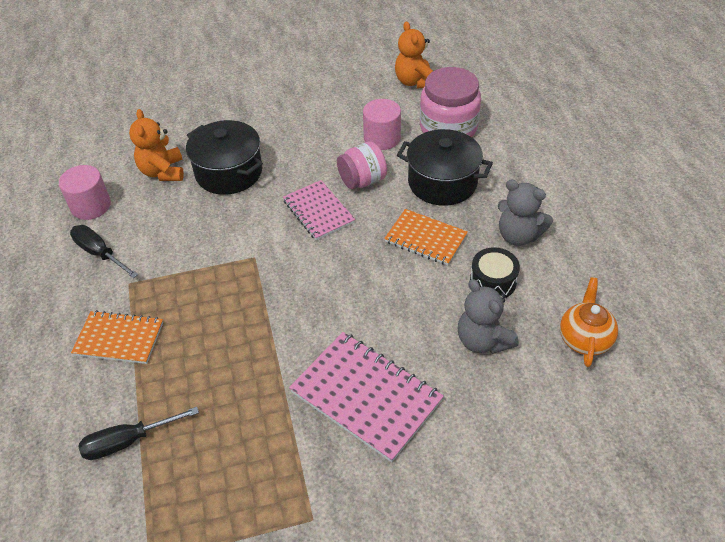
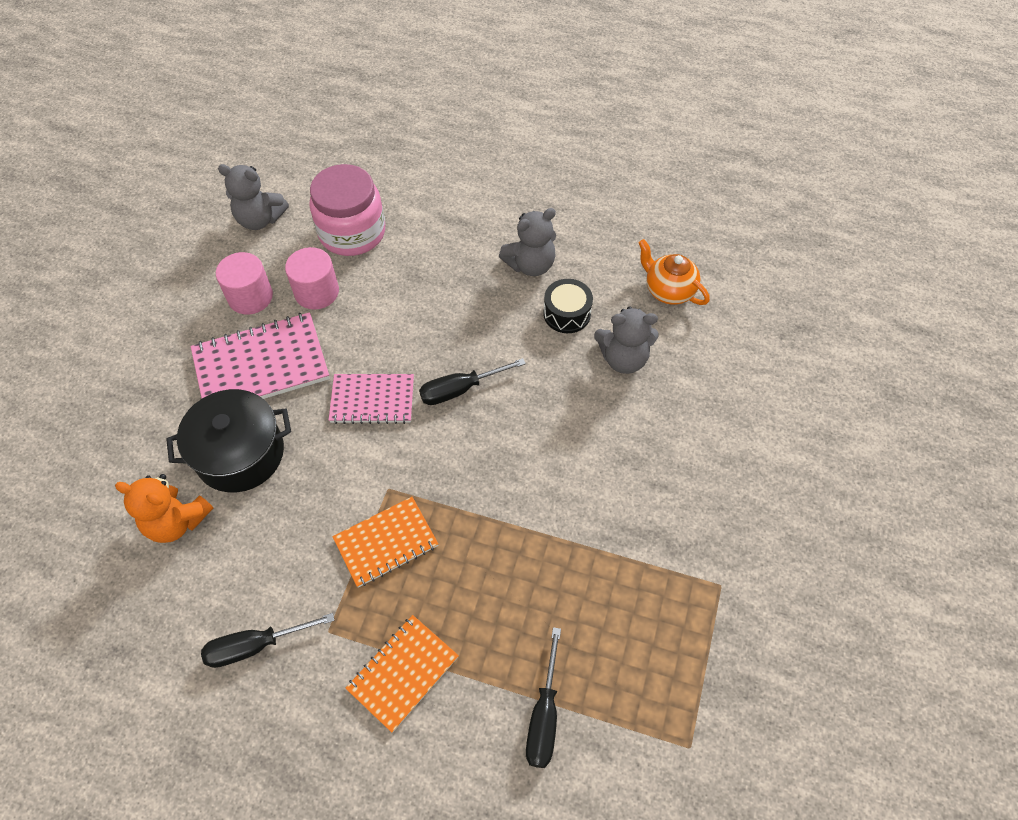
camera: 60 degrees left, 10 degrees up
(91, 206) = (165, 626): pink cylinder -> pink cylinder (250, 297)
(362, 180) = (362, 340): pink jar -> none
(366, 253) = (460, 389): none -> black screwdriver
(366, 396) = (624, 478): pink notebook -> pink notebook (261, 365)
(415, 82) = (260, 219): orange teddy bear -> grey teddy bear
(425, 239) = (480, 333): orange notebook -> orange notebook (386, 543)
(442, 182) = (420, 280): black pot -> none

